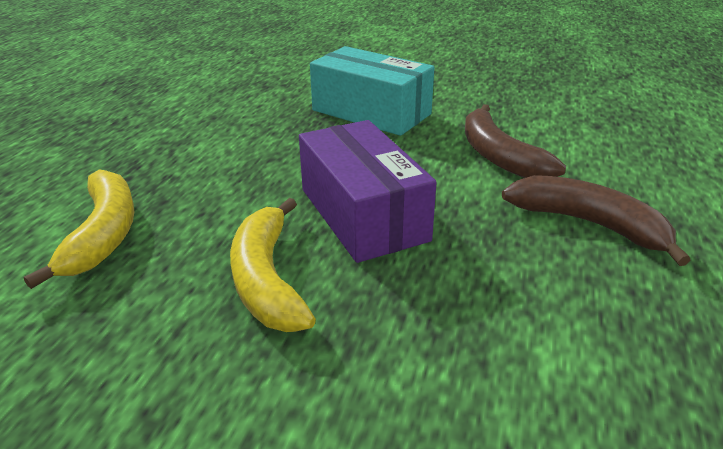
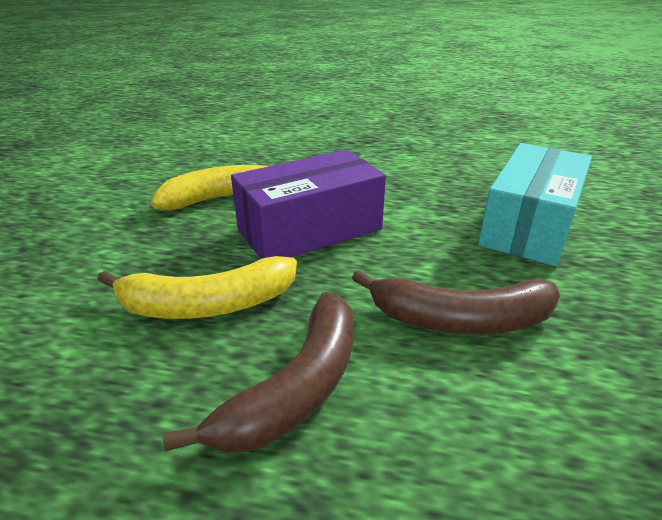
camera: 85 degrees right, 0 degrees up
(103, 234) = (280, 146): yellow banana -> yellow banana (207, 304)
(499, 156) = (460, 319): brown banana -> brown banana turned 150 degrees counterclockwise

